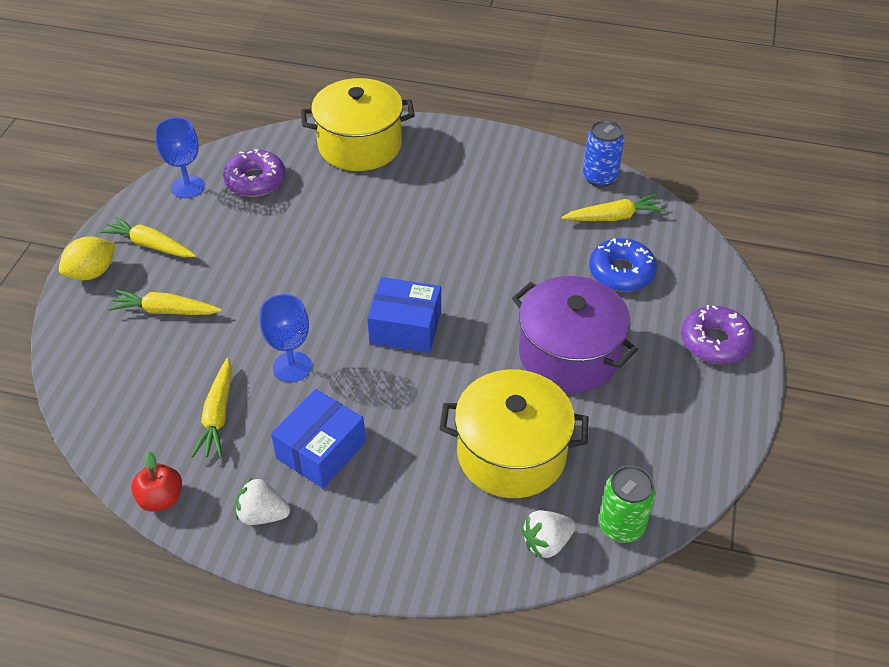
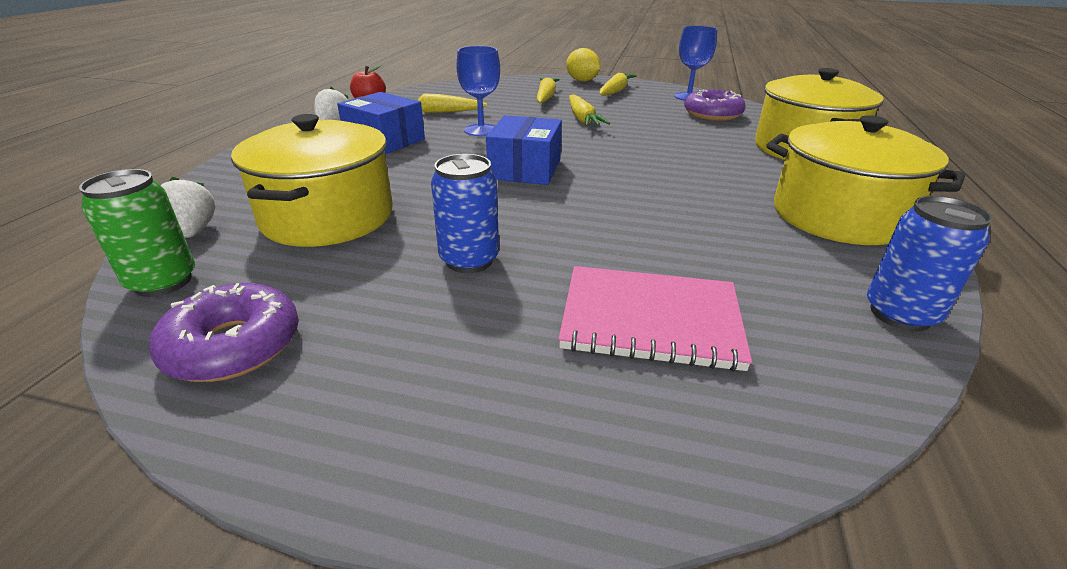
camera: 90 degrees right, 15 degrees down
(488, 165) = (838, 216): none -> yellow pot
(569, 354) = (469, 260): purple pot -> blue can
(613, 217) = (795, 322): yellow carrot -> yellow carrot (582, 119)
(621, 272) = (650, 320): blue donut -> pink notebook
(715, 342) = (471, 430): purple donut -> purple donut (233, 346)

